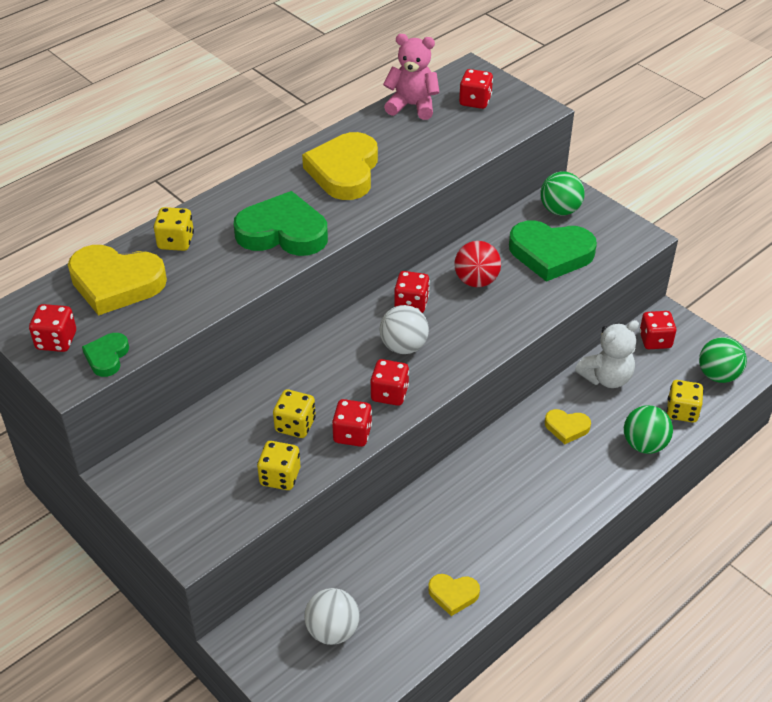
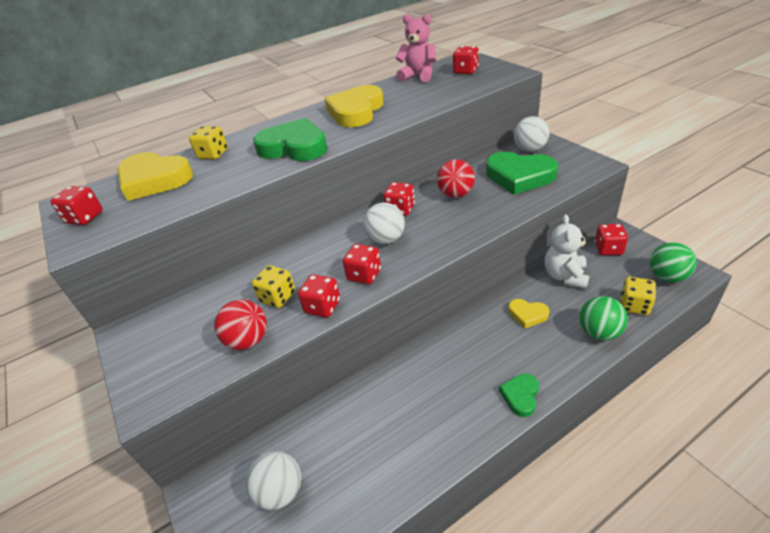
camera: 15 degrees right, 5 degrees down
(107, 357) = (113, 229): green heart -> green heart (520, 396)
(280, 477) = (248, 340): yellow dice -> red ball
(453, 595) = (401, 465): yellow heart -> none
(560, 210) = (530, 149): green ball -> white ball
(606, 378) = (565, 276): white teddy bear -> white teddy bear turned 120 degrees clockwise

